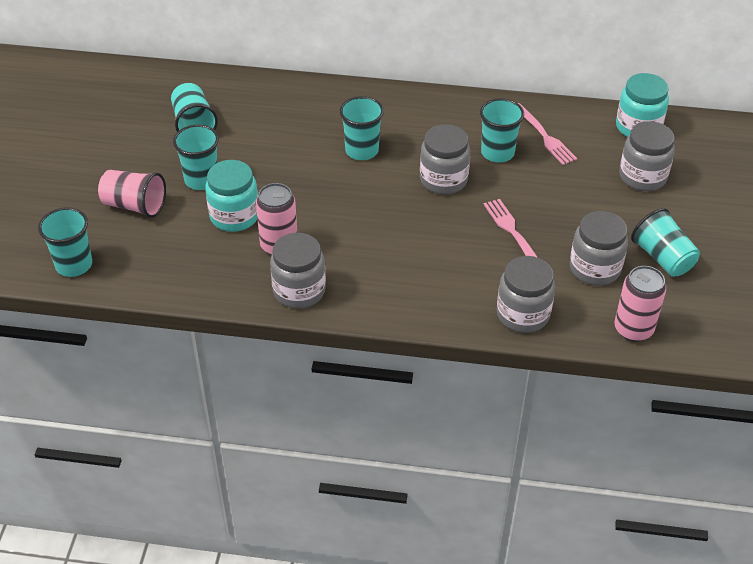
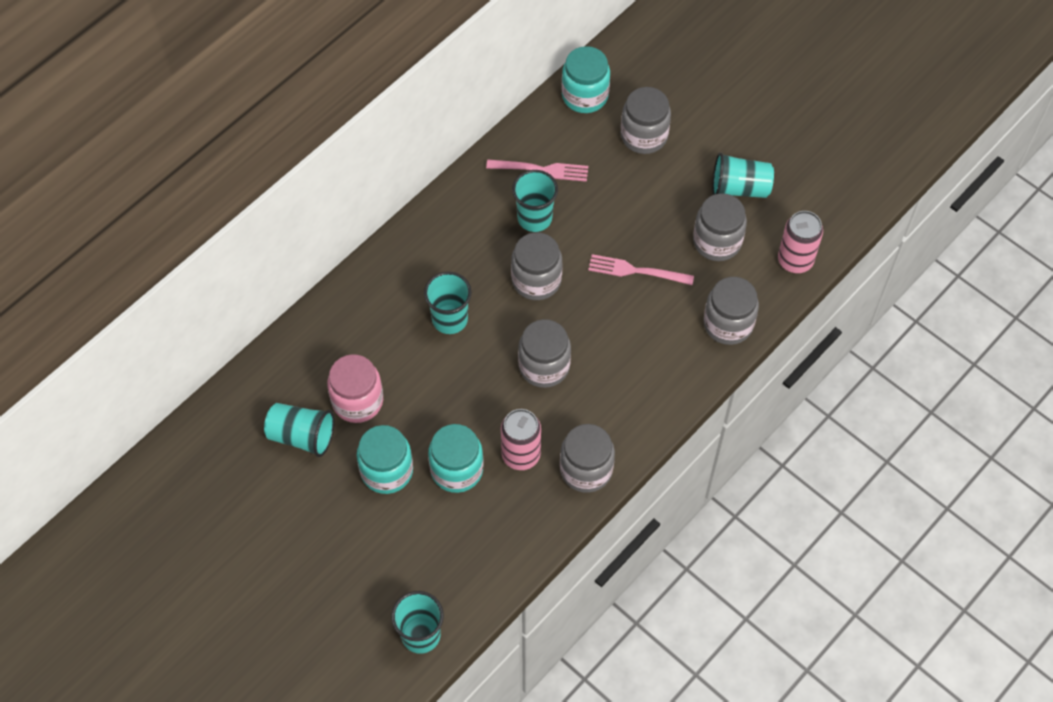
camera: 55 degrees left, 15 degrees up
(134, 205) = (379, 545): pink cup -> none
(201, 180) = (387, 471): turquoise cup -> turquoise jar
(247, 137) = (357, 401): none -> pink jar
(371, 221) = (544, 366): none -> grey jar

